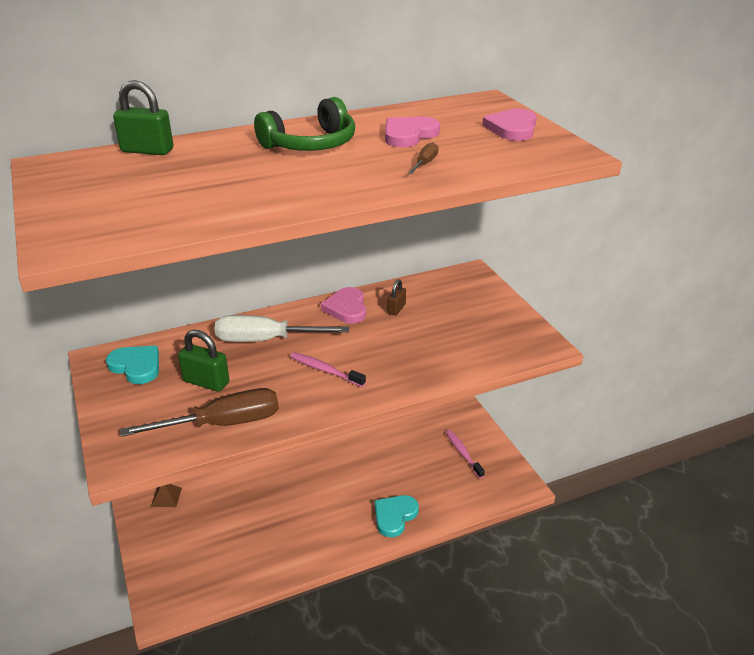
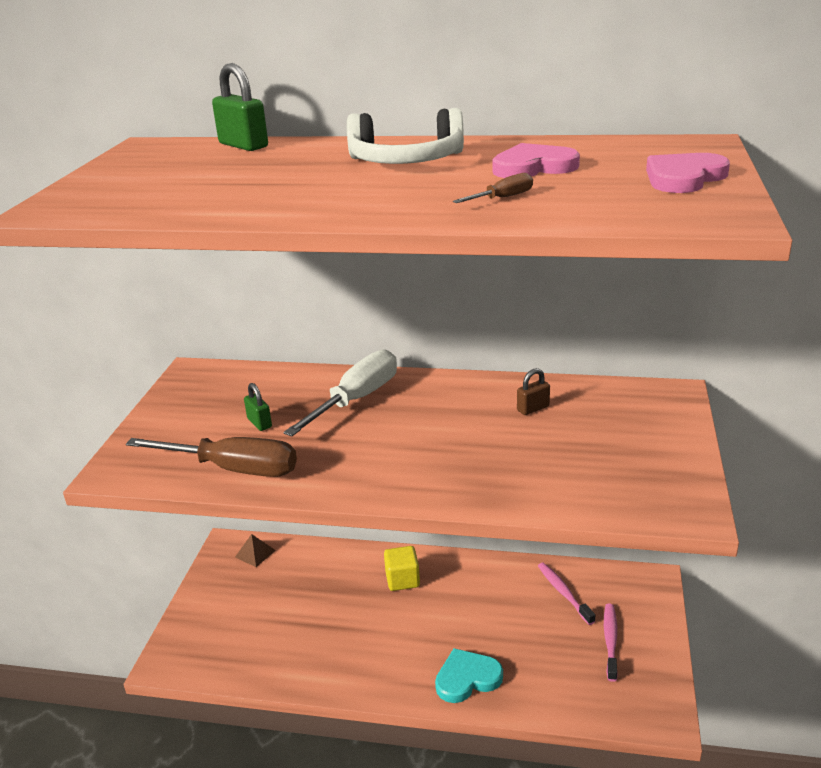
camera: 35 degrees right, 5 degrees down
(136, 366) = (215, 388): turquoise heart -> none
(206, 382) = (259, 423): green padlock -> green padlock, size x0.61
(265, 340) = (356, 399): white screwdriver -> white screwdriver turned 90 degrees clockwise
(299, 470) = (402, 580): none -> yellow cube
(310, 144) = (406, 161): green headphones -> white headphones
(325, 370) = (385, 450): pink toothbrush -> pink toothbrush (563, 593)
(346, 308) = (475, 391): pink heart -> none

